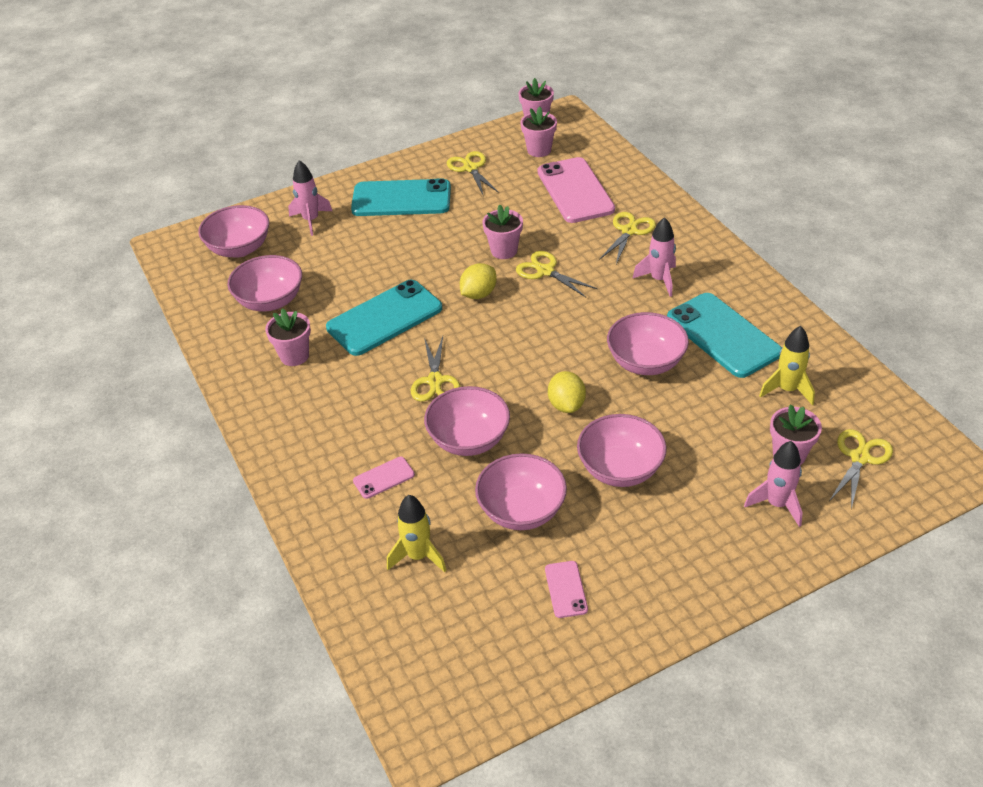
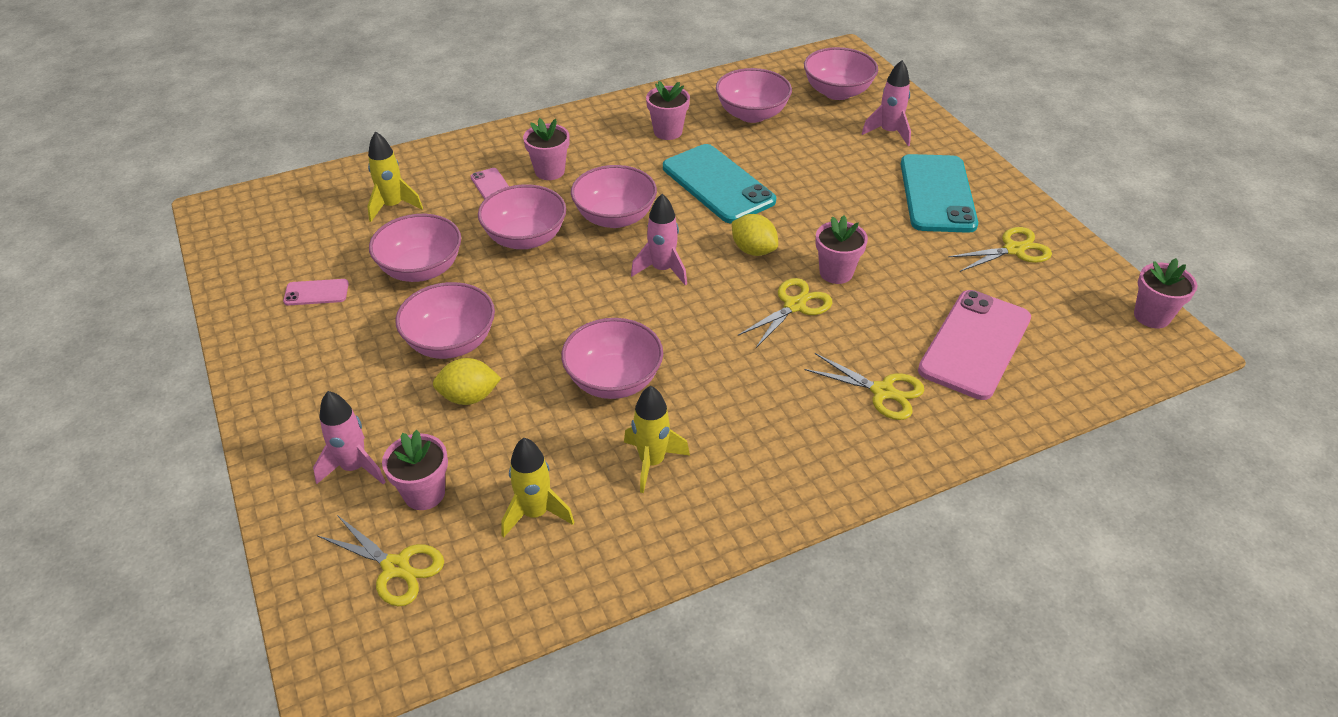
camera: 90 degrees right, 0 degrees up
(435, 381) = (615, 217): yellow scissors -> pink bowl
(539, 150) = (1072, 314): pink flower pot -> pink flower pot (549, 171)
(566, 405) = (557, 309): yellow lemon -> yellow lemon (469, 397)
(575, 191) = (974, 344): pink phone -> pink phone turned 45 degrees counterclockwise
(659, 280) = (772, 411): pink rocket -> pink rocket (662, 270)
(723, 335) = (652, 462): turquoise phone -> yellow rocket

